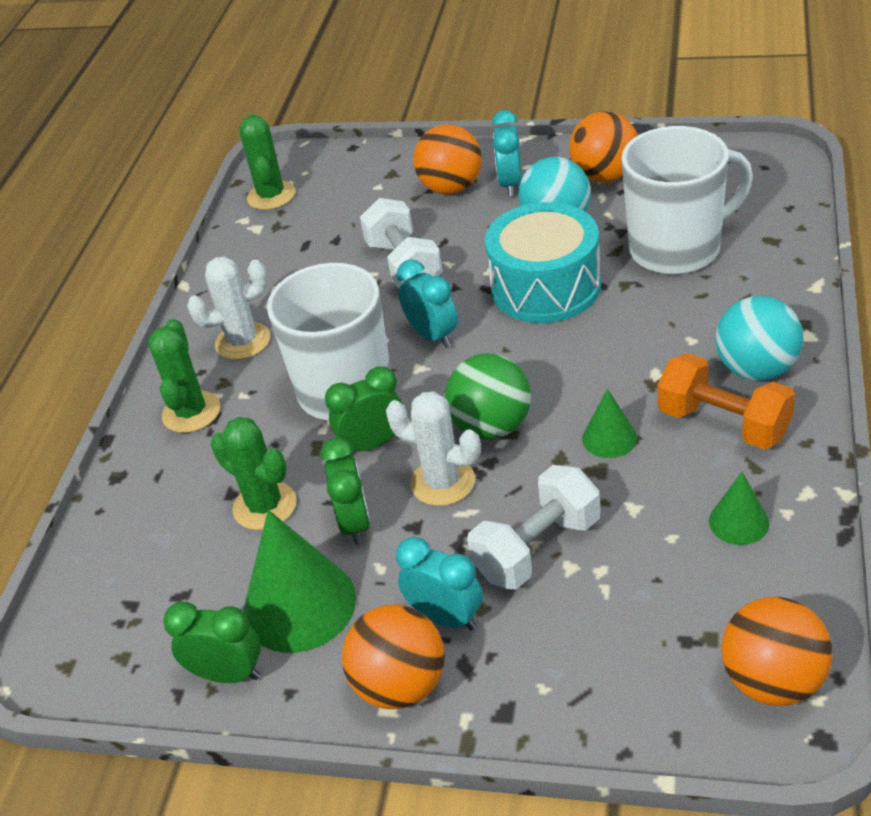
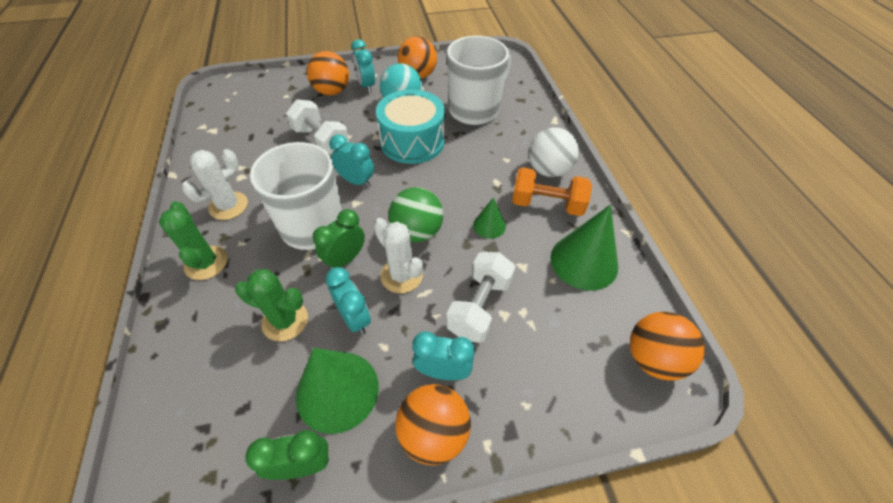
camera: 30 degrees left, 10 degrees up
(271, 196) = (217, 109): green cactus -> none
(355, 524) = (354, 318): green clock -> turquoise clock
(442, 482) = (401, 275): white cactus -> white cactus turned 45 degrees clockwise
(739, 522) = (584, 261): green cone -> green cone, size x1.93
(756, 369) = (548, 170): turquoise ball -> white ball

